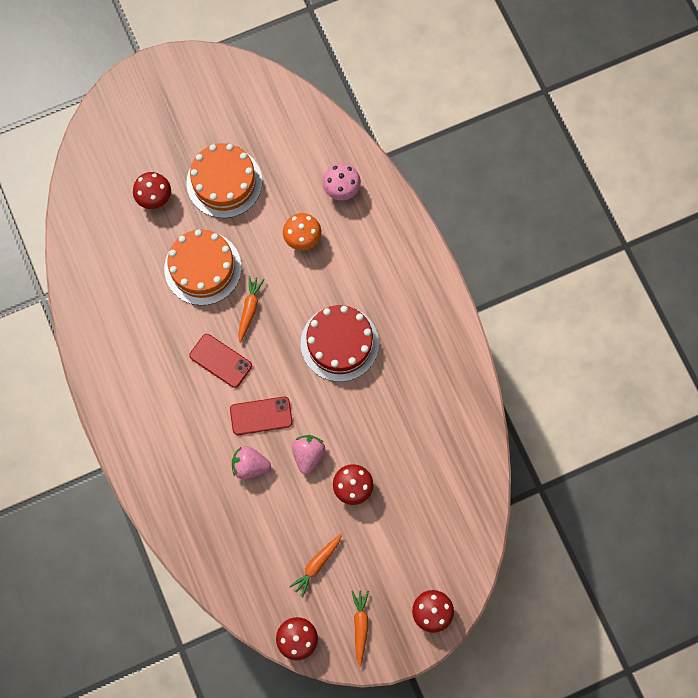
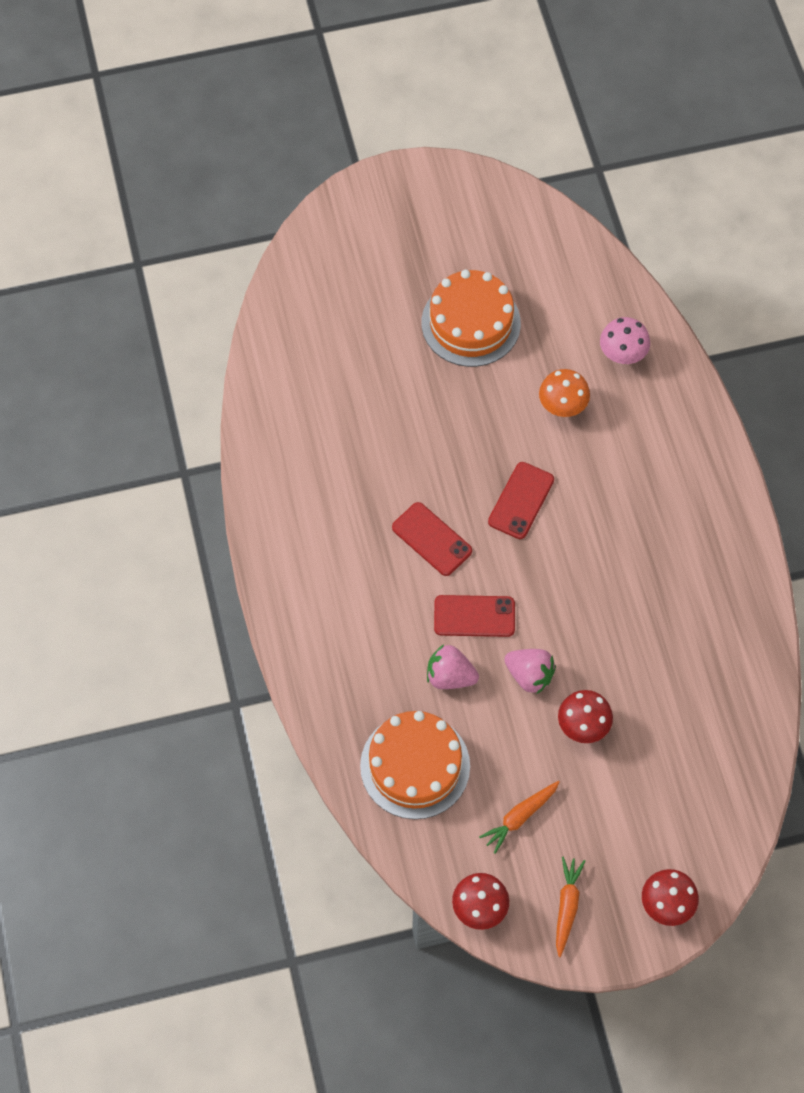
camera: 10 degrees right, 10 degrees down
(155, 198) = (378, 328): red mushroom -> none
(203, 268) = (426, 422): orange cake -> orange cake (415, 766)
(249, 309) = (479, 482): orange carrot -> none
(282, 319) = (521, 500): none -> red phone
(308, 454) = (529, 675): pink strawberry -> pink strawberry turned 105 degrees clockwise
(339, 343) = (591, 543): red cake -> none

